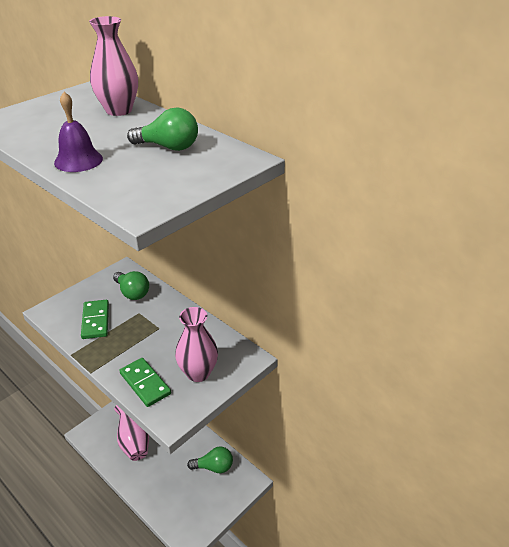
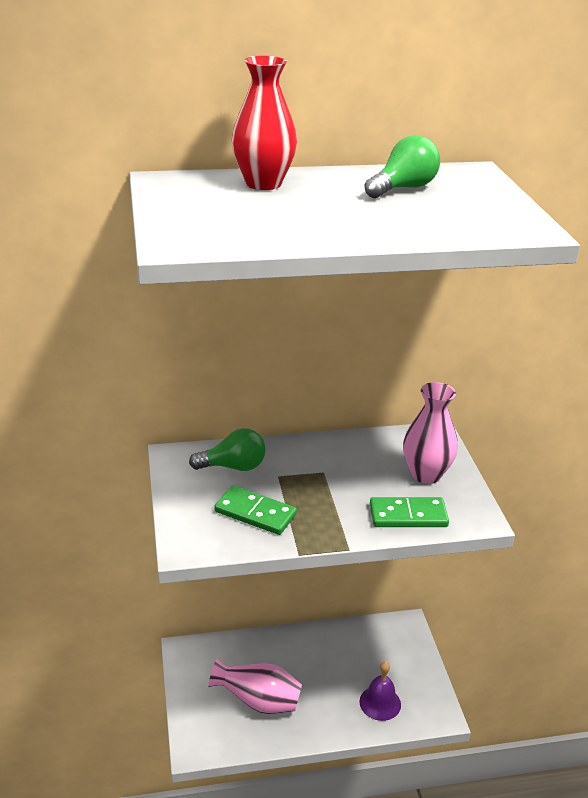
camera: 55 degrees left, 5 degrees down
(78, 160) = (378, 228): purple bell -> purple bell (380, 703)
(119, 110) = (263, 183): pink vase -> red vase
(214, 467) = (363, 645): green light bulb -> none

